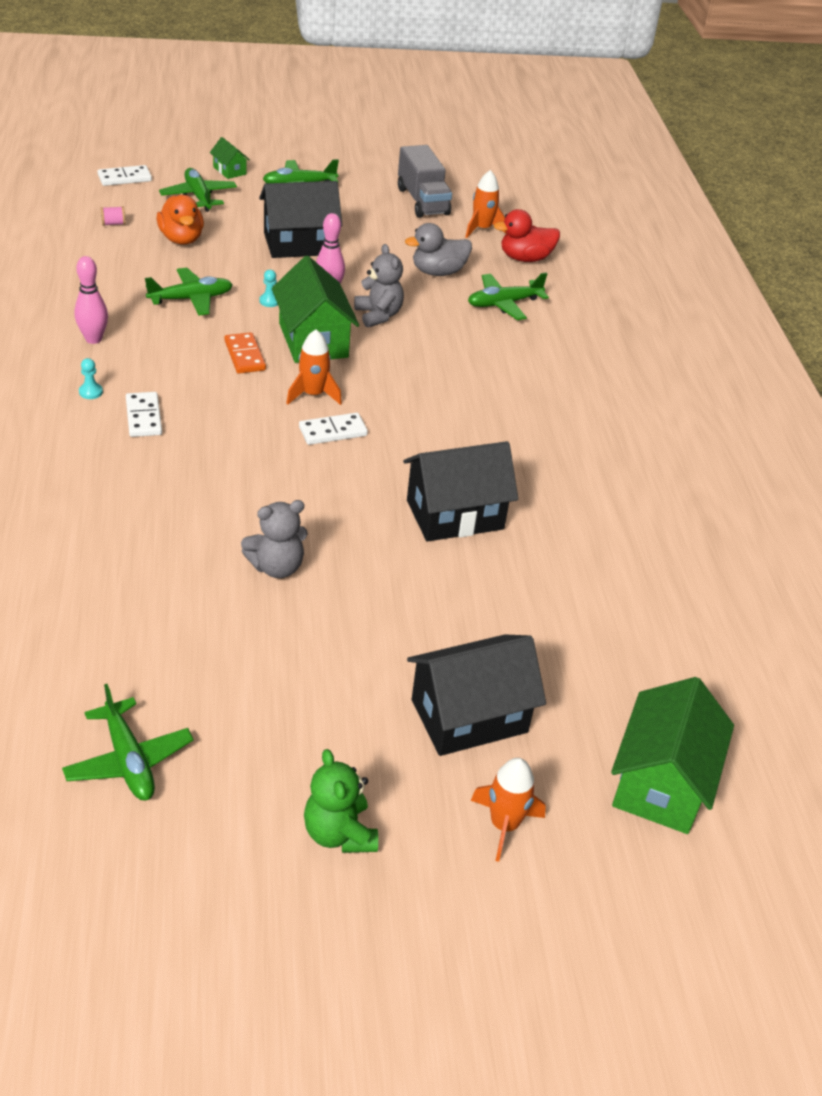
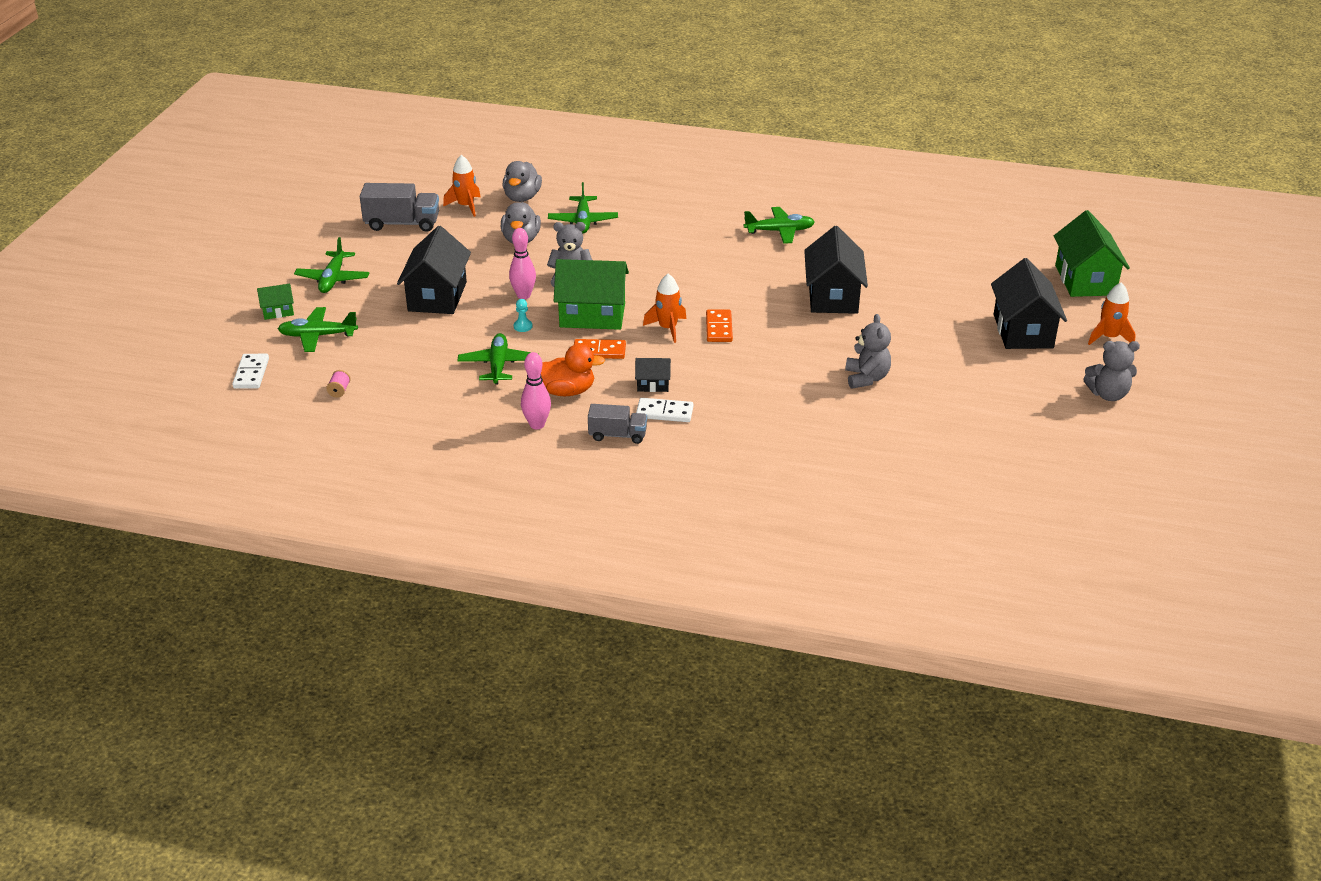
camera: 65 degrees left, 5 degrees down
(91, 392) = (617, 435): turquoise pawn -> grey truck
(128, 760) = (1038, 465): green plane -> green plane (779, 231)
(181, 239) = (392, 356): orange duck -> orange duck (566, 391)
(195, 401) = (653, 384): none -> black house
(333, 431) = (719, 328): white domino -> orange domino
(339, 833) = (1108, 394): green teddy bear -> grey teddy bear
(525, 258) = (522, 197): red duck -> grey duck
(661, 783) = (1085, 280): green house -> green house turned 45 degrees clockwise

